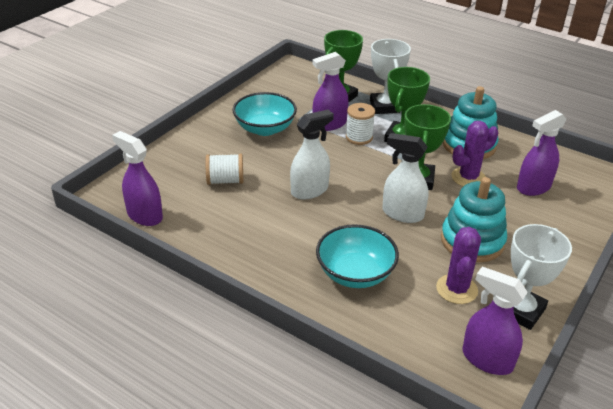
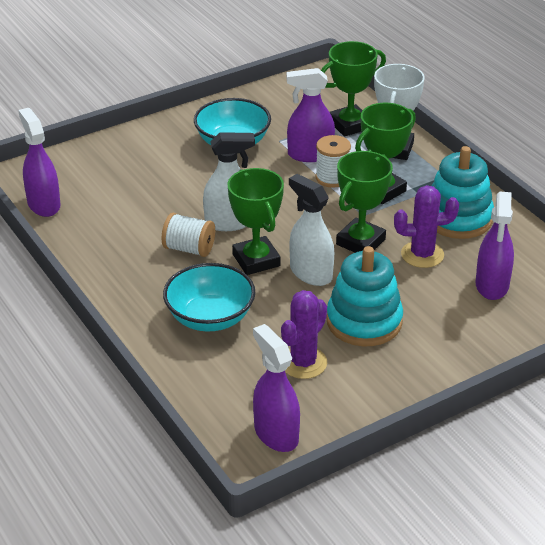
camera: 25 degrees right, 0 degrees up
(225, 181) = (148, 189): white spool -> white spool (189, 249)
(353, 215) = (256, 260): none -> green trophy
(521, 311) = (353, 403): white trophy -> none
(533, 187) = (492, 285): purple spray bottle -> purple spray bottle turned 75 degrees counterclockwise

